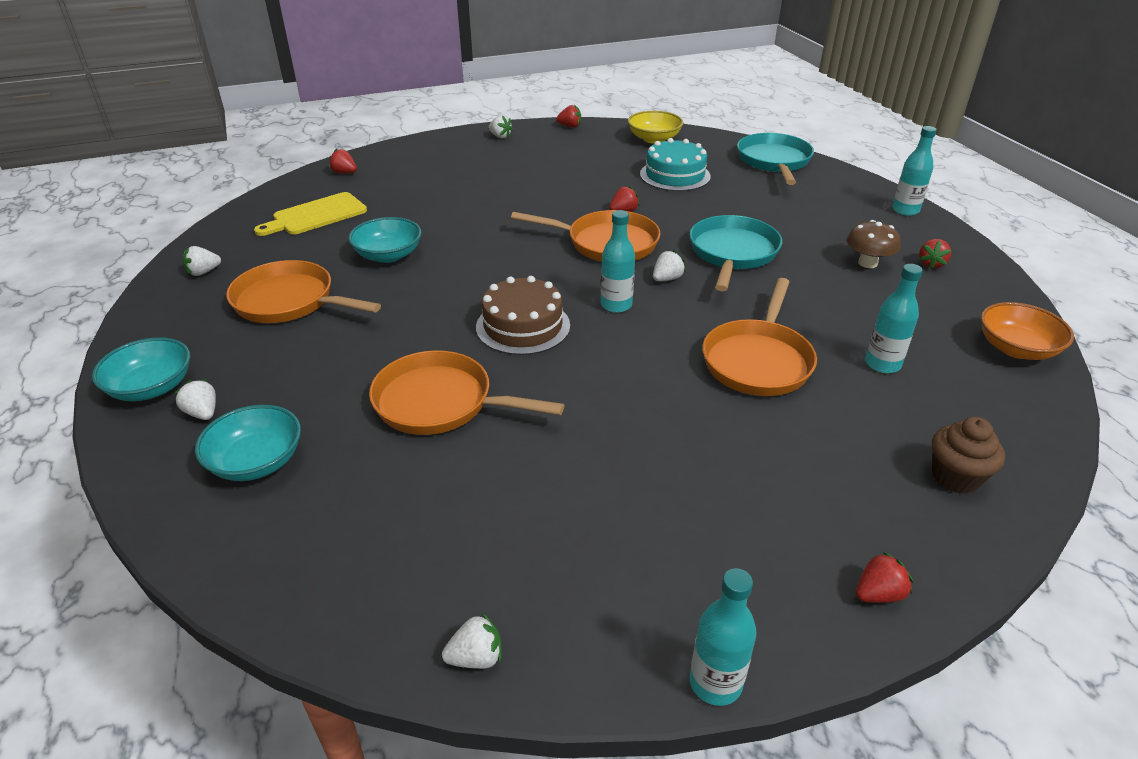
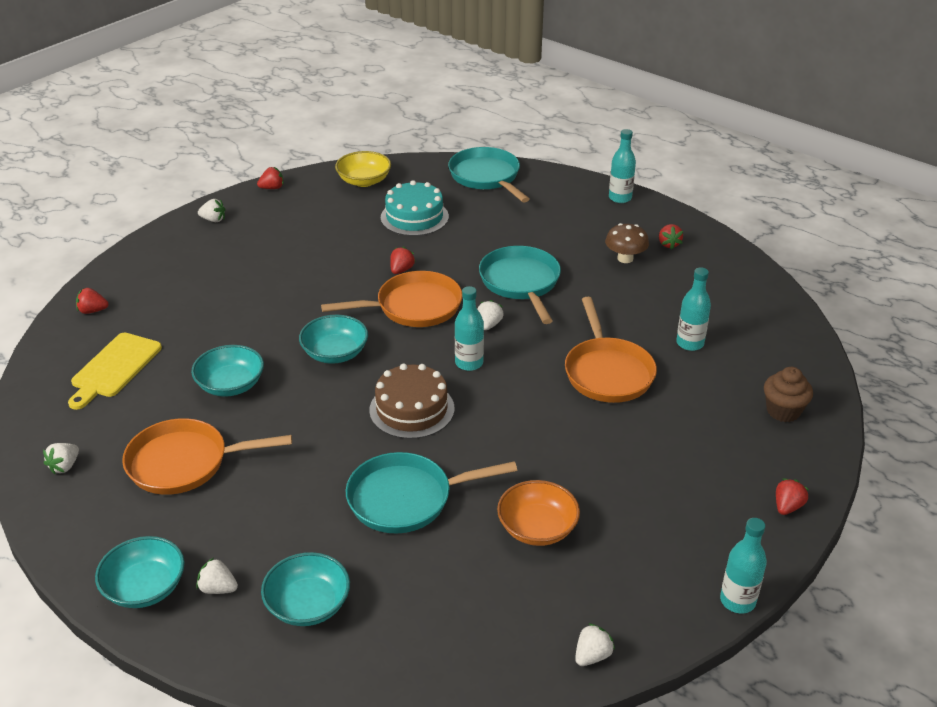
camera: 30 degrees left, 0 degrees up
(441, 403) = (407, 498): orange pan -> turquoise pan
(499, 258) = (335, 353): none -> turquoise bowl
(1016, 348) = (763, 299): orange bowl -> orange bowl (537, 528)

